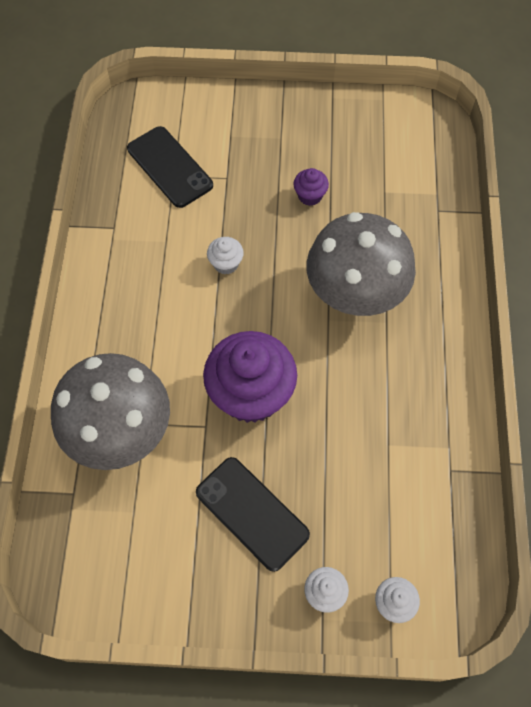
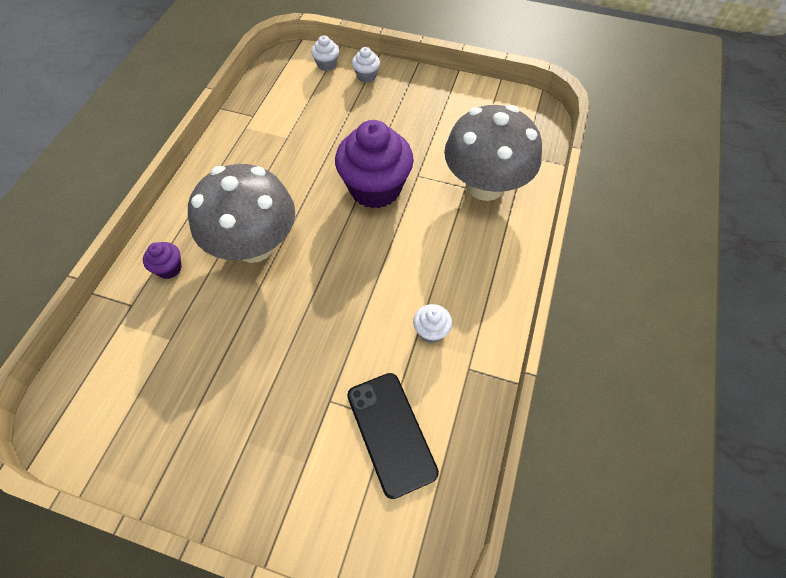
camera: 165 degrees left, 5 degrees down
(226, 263) = (361, 300): white cupcake -> white cupcake (431, 331)
(252, 513) = (399, 120): black phone -> none
(310, 196) = (248, 353): purple cupcake -> purple cupcake (169, 268)

